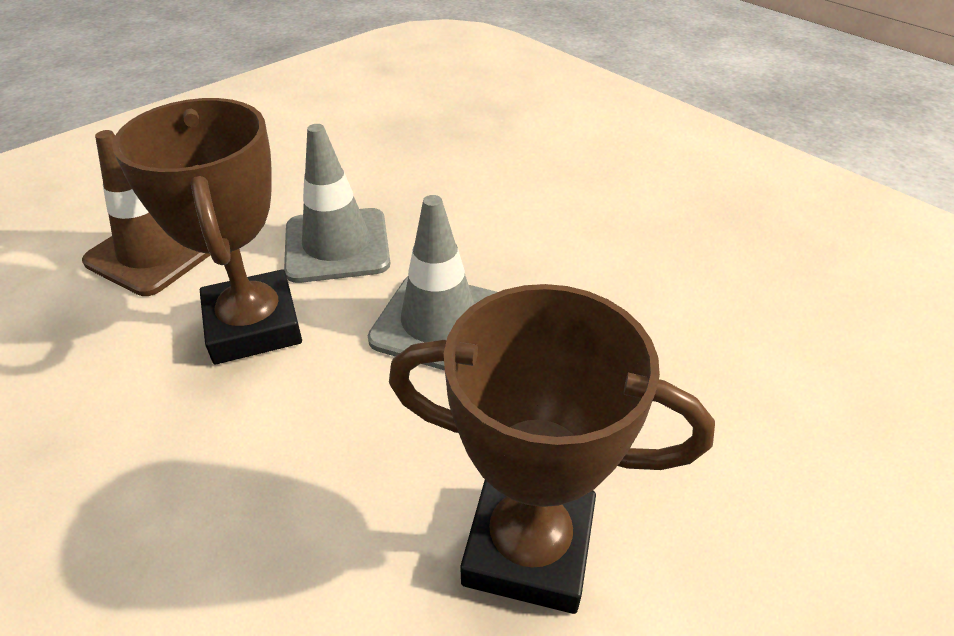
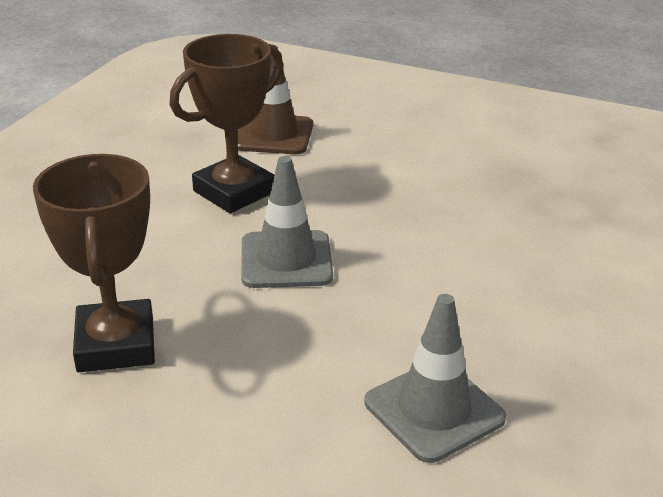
camera: 65 degrees right, 10 degrees down
(337, 245) = (335, 195): grey traffic cone -> grey traffic cone (434, 410)

